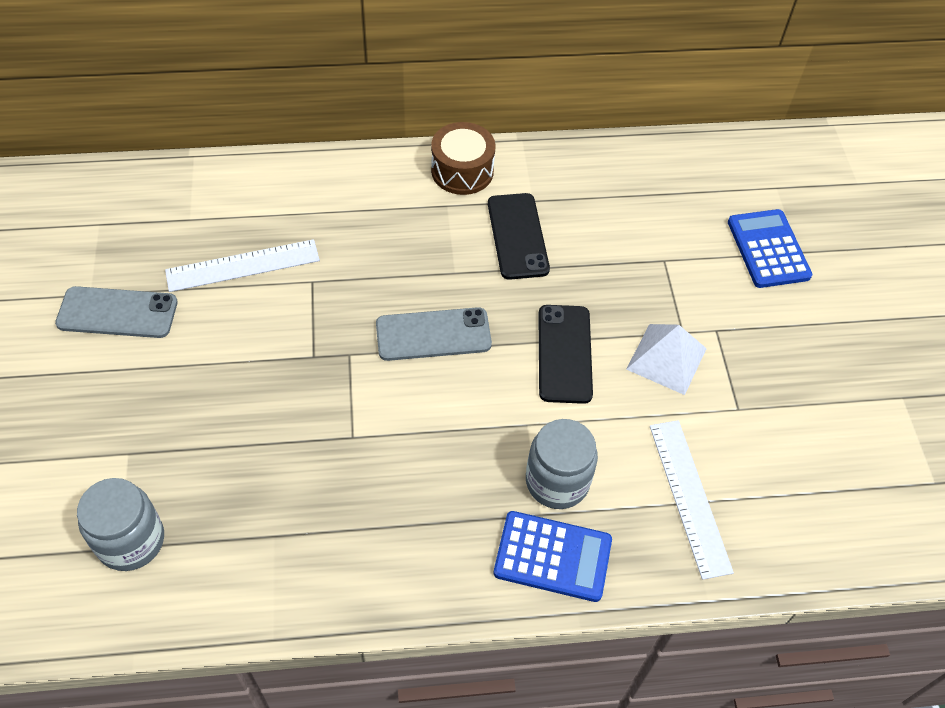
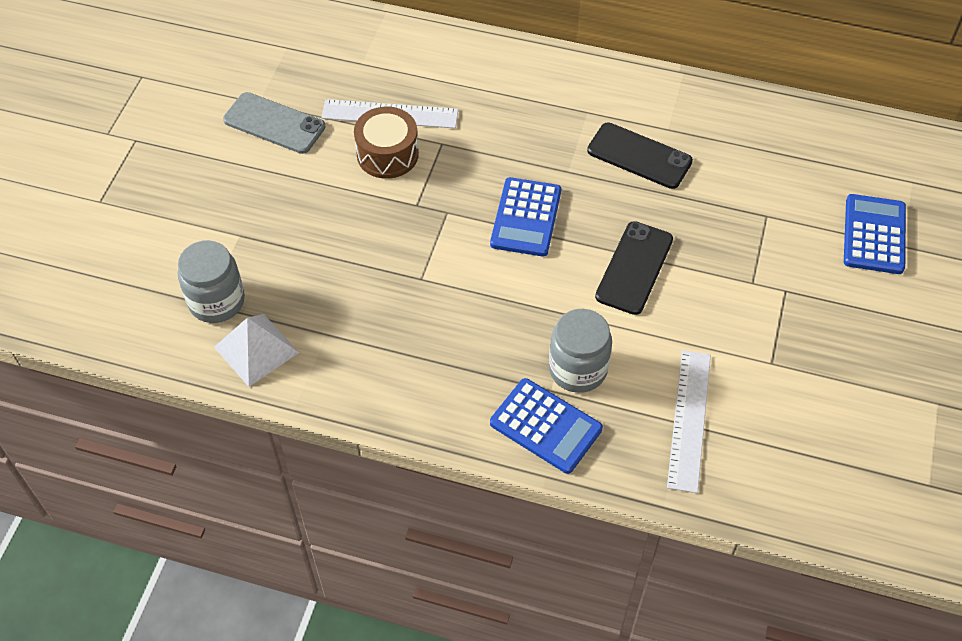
camera: 25 degrees right, 0 degrees up
(433, 335) = (526, 217): grey phone -> blue calculator
(462, 171) = (615, 86): brown drum -> brown drum (387, 154)
(517, 236) = (639, 156): black phone -> black phone turned 75 degrees counterclockwise
(666, 358) = (726, 300): white pyramid -> white pyramid (256, 349)

